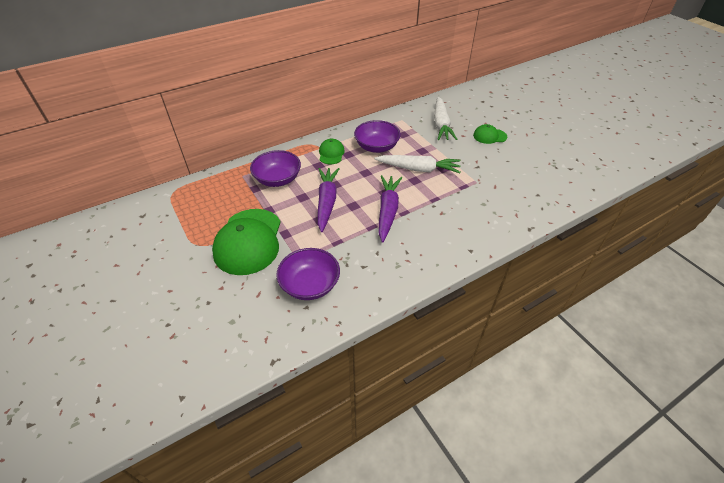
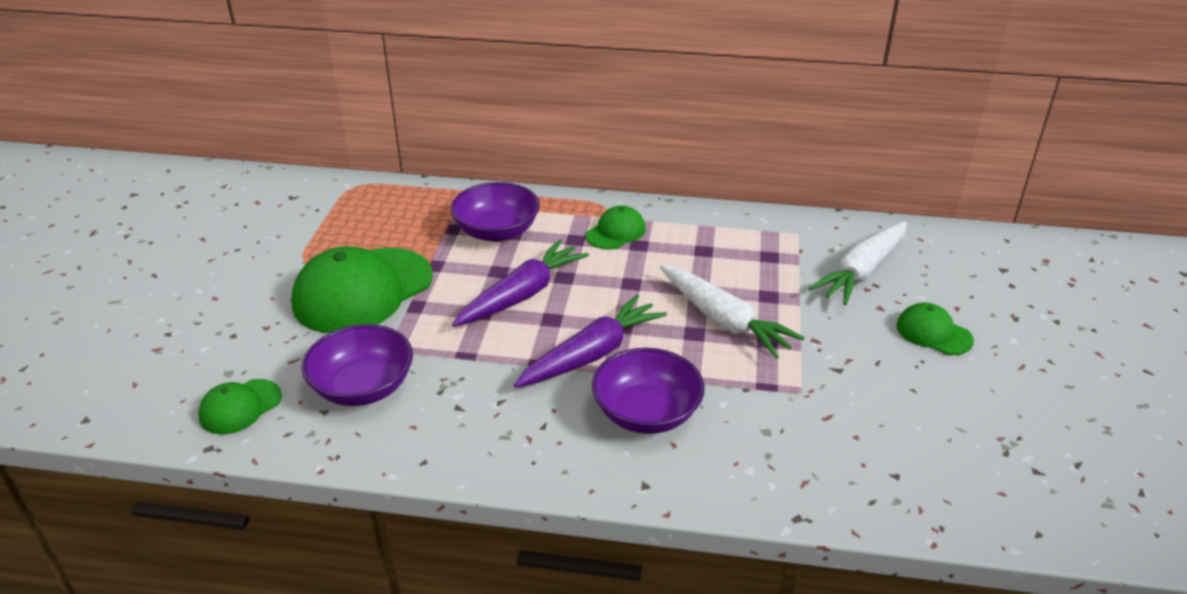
camera: 40 degrees right, 10 degrees down
(261, 333) = (240, 407): none -> green cap
(376, 147) = (699, 255): purple bowl -> purple bowl (646, 413)

